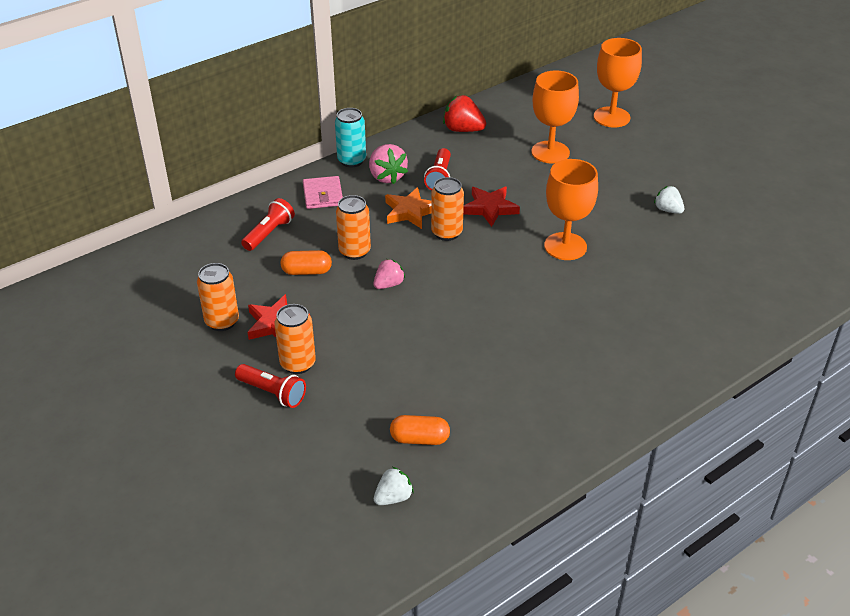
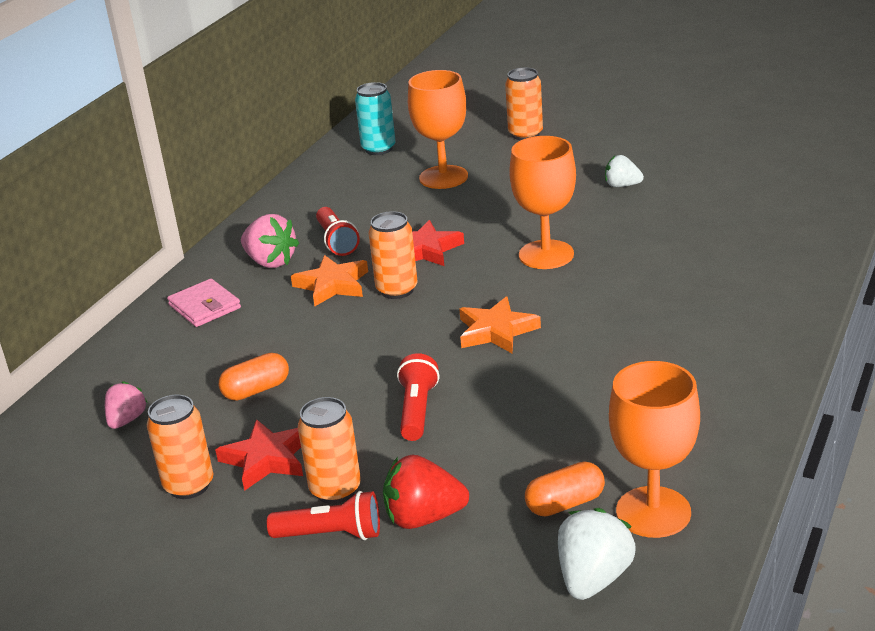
camera: 25 degrees left, 10 degrees down
(269, 233) = (168, 369): red flashlight -> red flashlight (417, 410)
(351, 161) = (210, 261): turquoise can -> turquoise can (378, 149)
(354, 251) = (300, 348): orange can -> orange can (525, 134)
(388, 284) = (375, 364): pink strawberry -> pink strawberry (127, 420)
(393, 497) = (593, 578): white strawberry -> white strawberry, size x1.54
(463, 130) = (321, 189): red strawberry -> red strawberry (424, 518)
(483, 293) = (496, 331): none -> orange star
(611, 117) = (480, 126): orange goblet -> orange goblet (653, 512)

